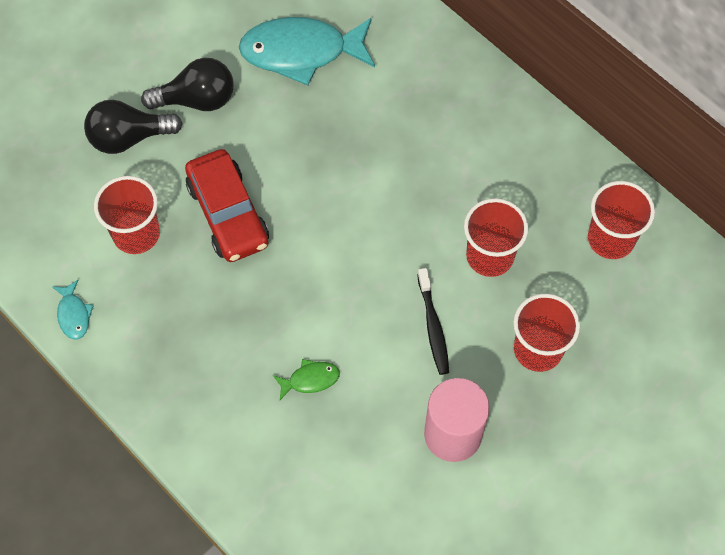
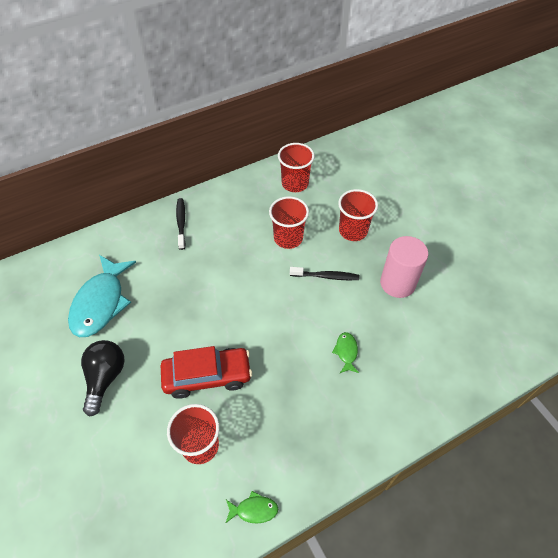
camera: 75 degrees left, 10 degrees down
(73, 314) = (254, 510): turquoise fish -> green fish
(128, 137) = (114, 434): black light bulb -> none
(469, 100) = (181, 223): none -> black toothbrush

